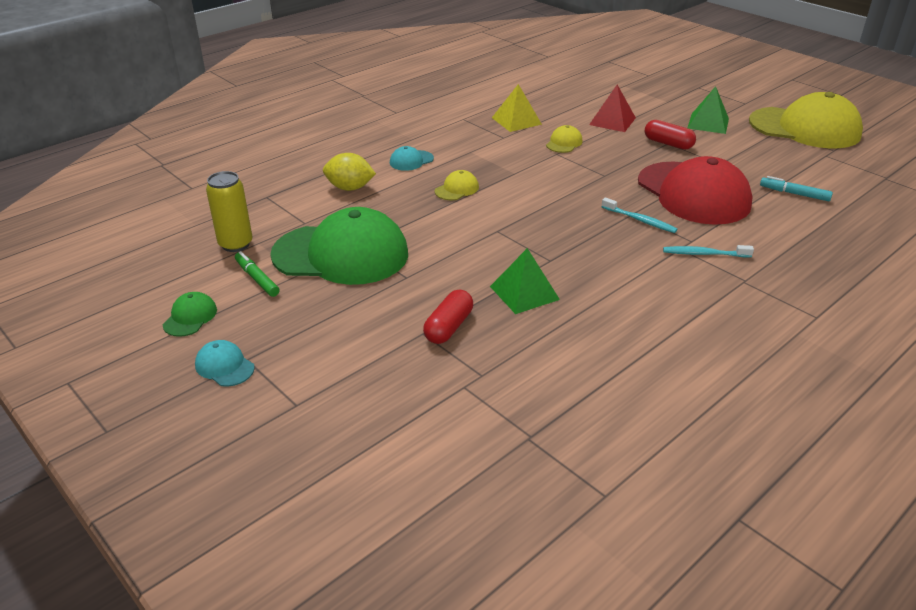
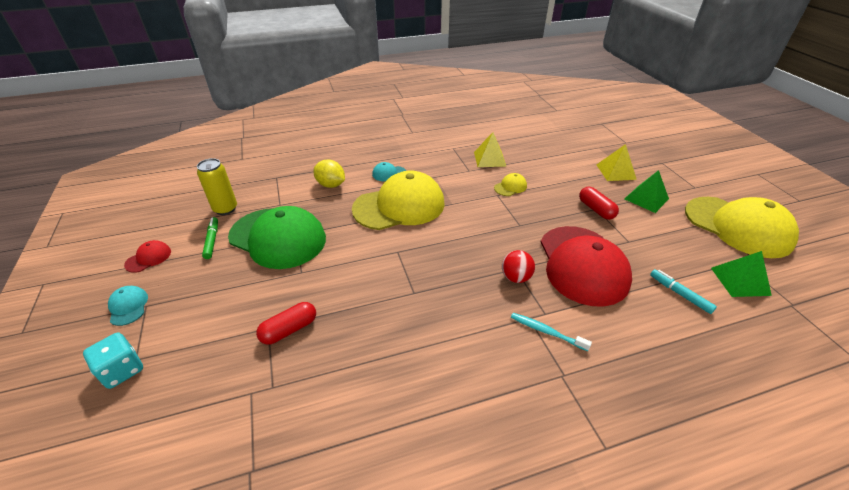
camera: 25 degrees right, 5 degrees up
(190, 317) = (148, 258): green cap -> red cap
(292, 417) = (122, 370): none -> turquoise dice
(457, 189) = (399, 206): yellow cap -> yellow cap, size x2.49
(524, 293) = (369, 317): green pyramid -> green pyramid (740, 281)
(612, 121) = (564, 177): red pyramid -> none
(640, 220) = (516, 277): turquoise toothbrush -> red ball
(660, 105) = (616, 172): none -> yellow pyramid

